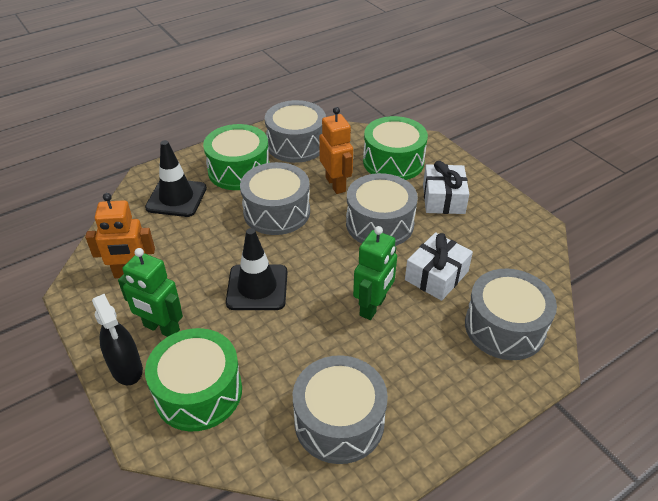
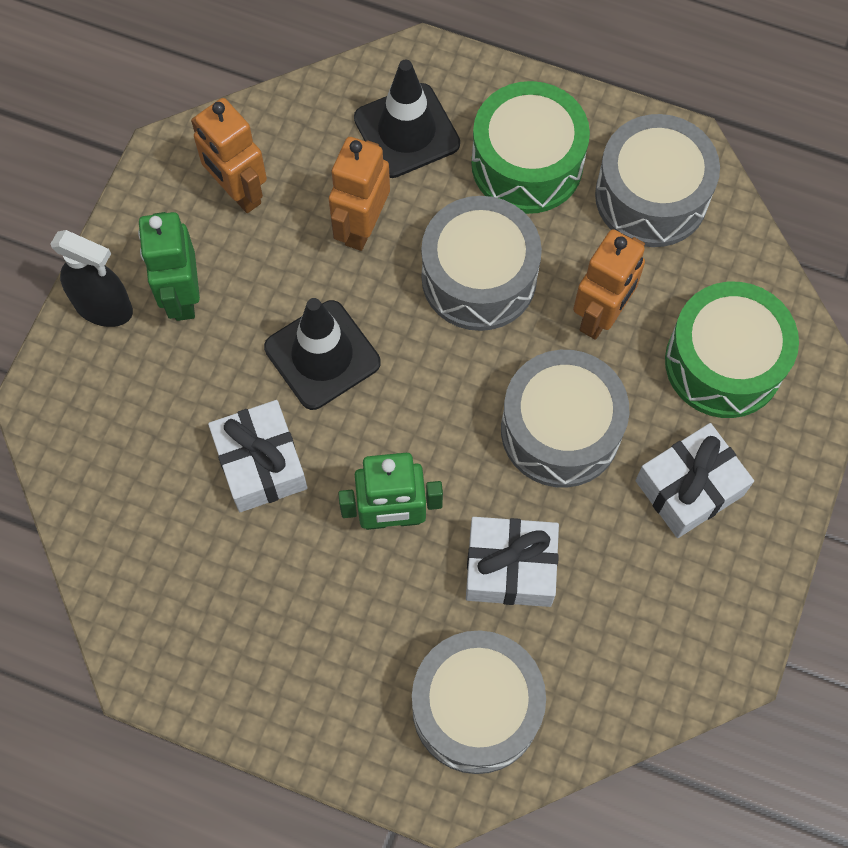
camera: 55 degrees right, 25 degrees up
(127, 369) = (104, 307): black spray bottle -> black spray bottle turned 90 degrees counterclockwise
(198, 392) = (126, 407): green drum -> none
(205, 237) = (362, 227): none -> orange robot
(293, 346) = (260, 464): none -> white gift
(339, 421) = (189, 587): grey drum -> none

